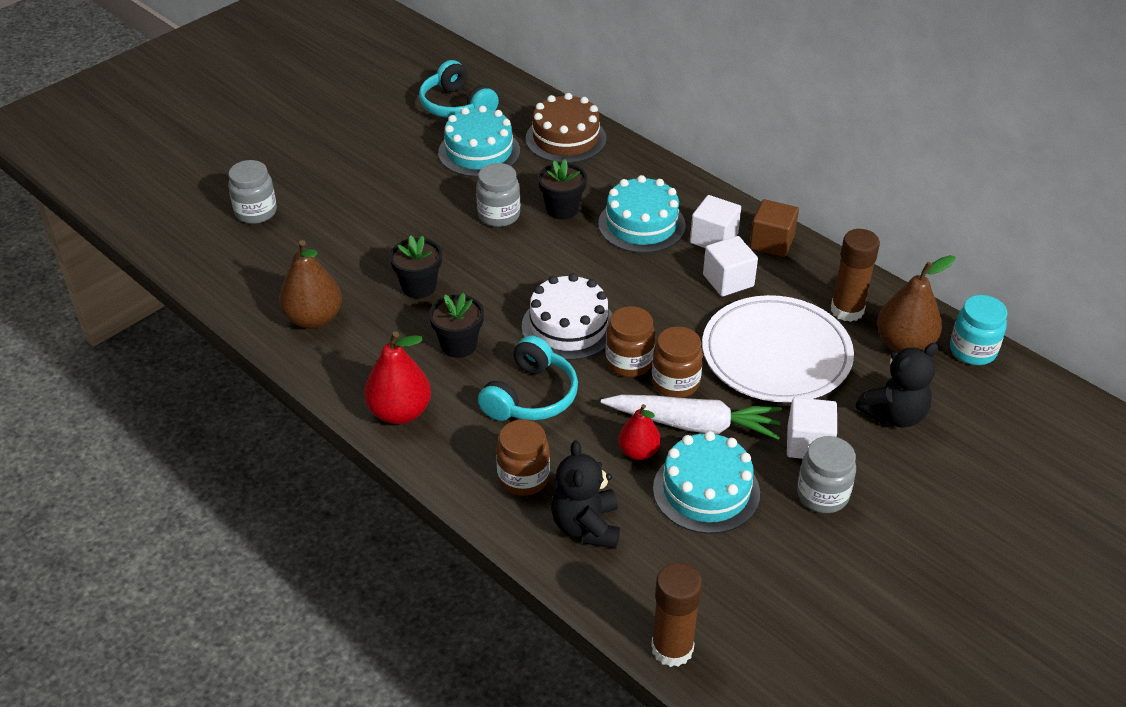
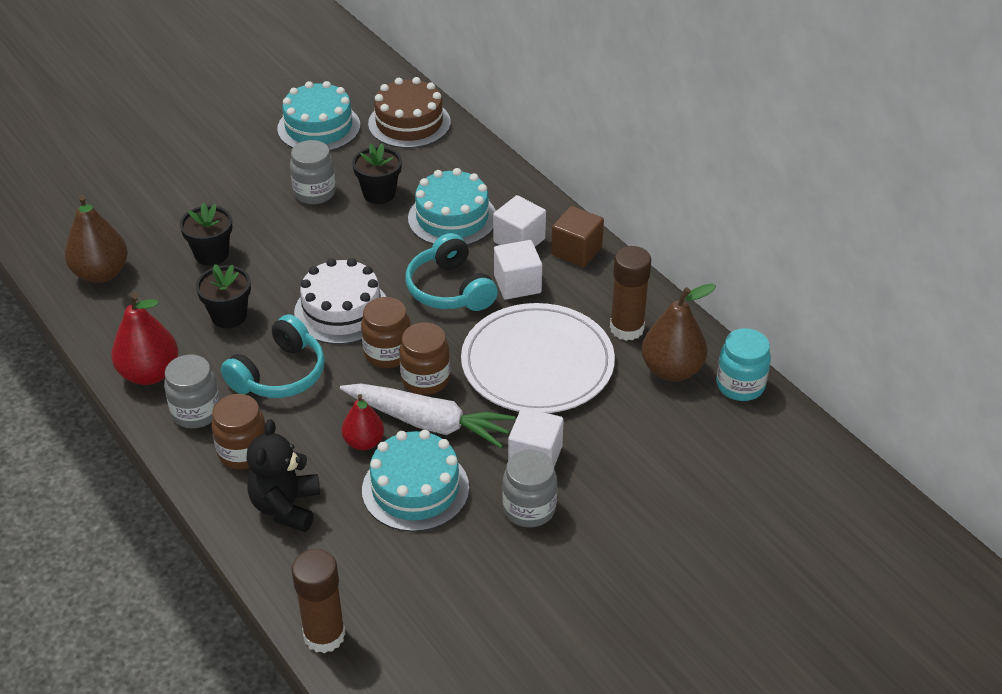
camera: 10 degrees right, 0 degrees up
(256, 212) = (83, 163): grey jar -> grey jar (196, 412)
(456, 106) = (314, 78): turquoise headphones -> turquoise headphones (450, 289)
(894, 415) = (633, 439): black teddy bear -> none

